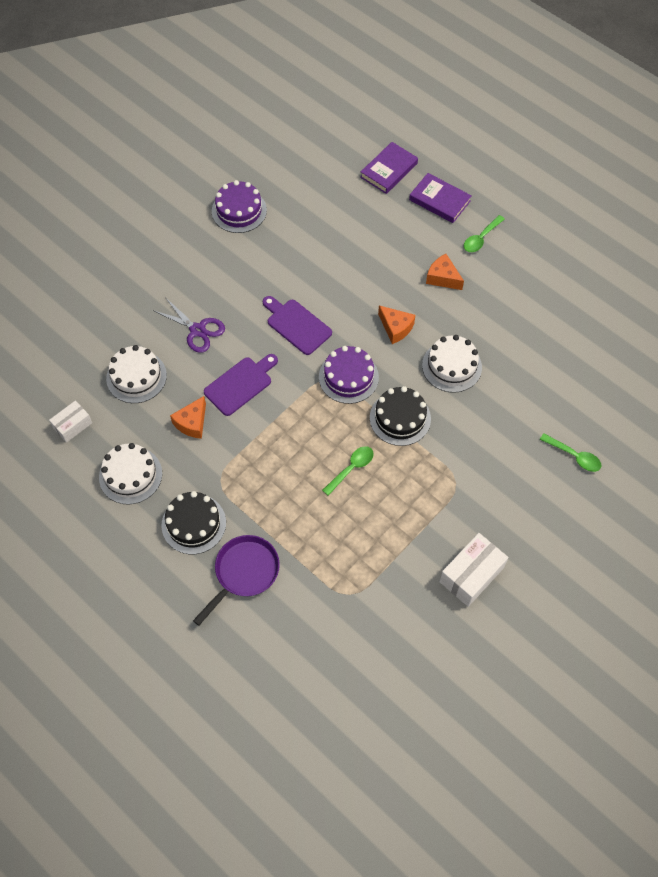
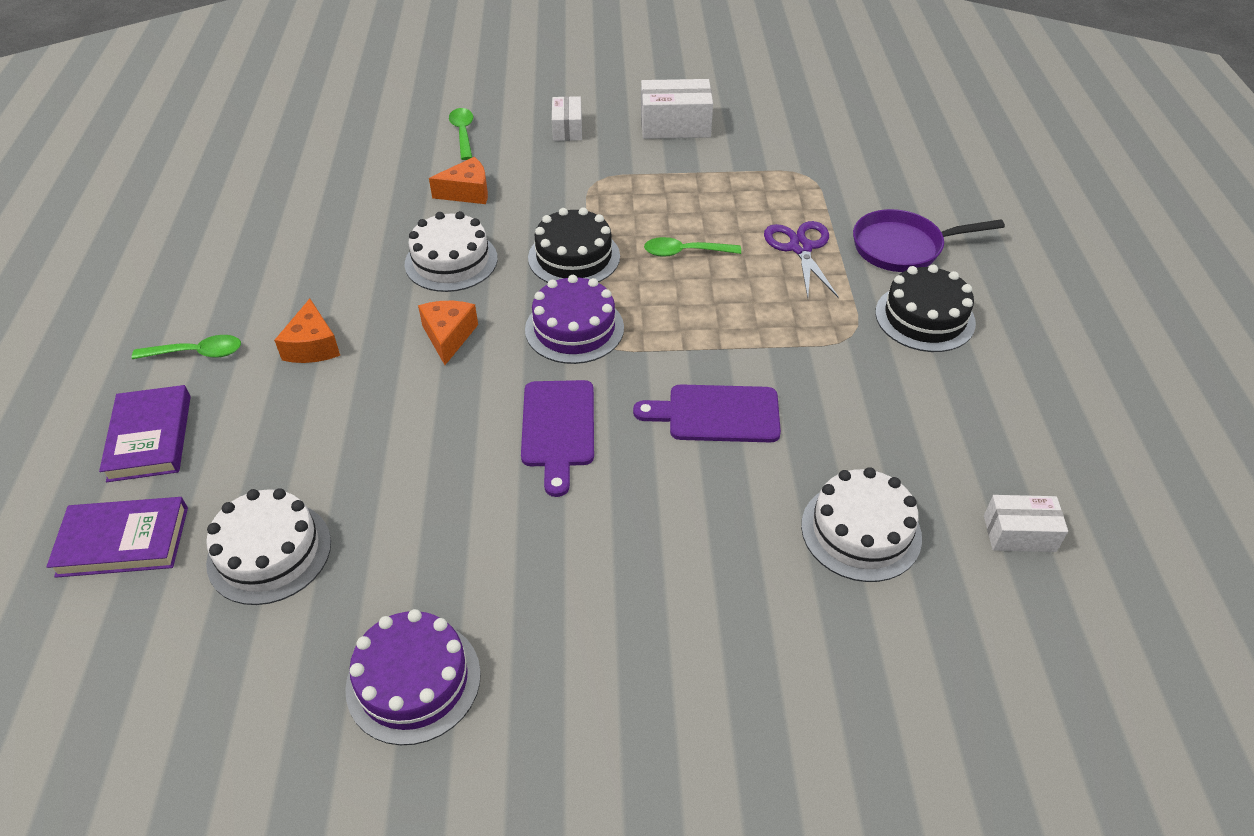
camera: 135 degrees left, 15 degrees down
(130, 475) = (970, 414): white cake -> white cake (269, 552)
(192, 423) = (830, 415): orange cheese -> orange cheese (467, 192)
(197, 330) = (702, 528): purple scissors -> purple scissors (800, 248)
(526, 513) = (567, 129): none -> white box

